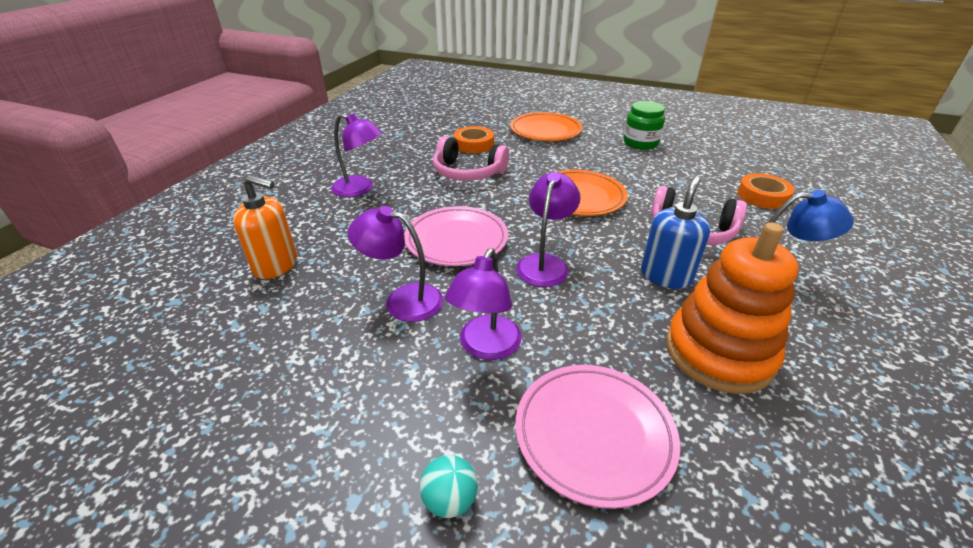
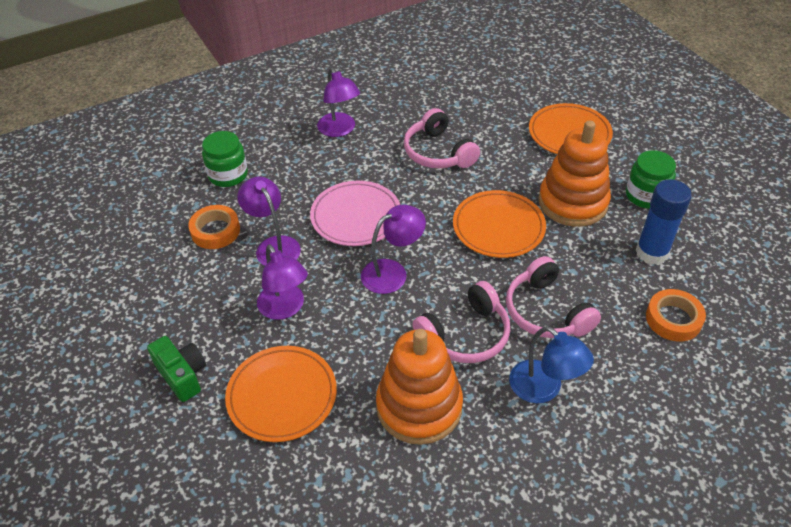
camera: 40 degrees right, 10 degrees up
(276, 265) = (228, 175): orange soap dispenser -> green jar
(450, 499) = (182, 375): turquoise ball -> green camera
(474, 144) = (480, 121): orange tape -> orange tape (215, 231)
(486, 347) = (285, 308): purple lamp -> purple lamp turned 90 degrees counterclockwise
(594, 434) = (282, 396): pink plate -> orange plate
(605, 163) = (572, 202): none -> orange stacking toy
(666, 276) = (465, 335): blue soap dispenser -> pink headphones
(692, 169) = (651, 252): none -> blue glue stick

